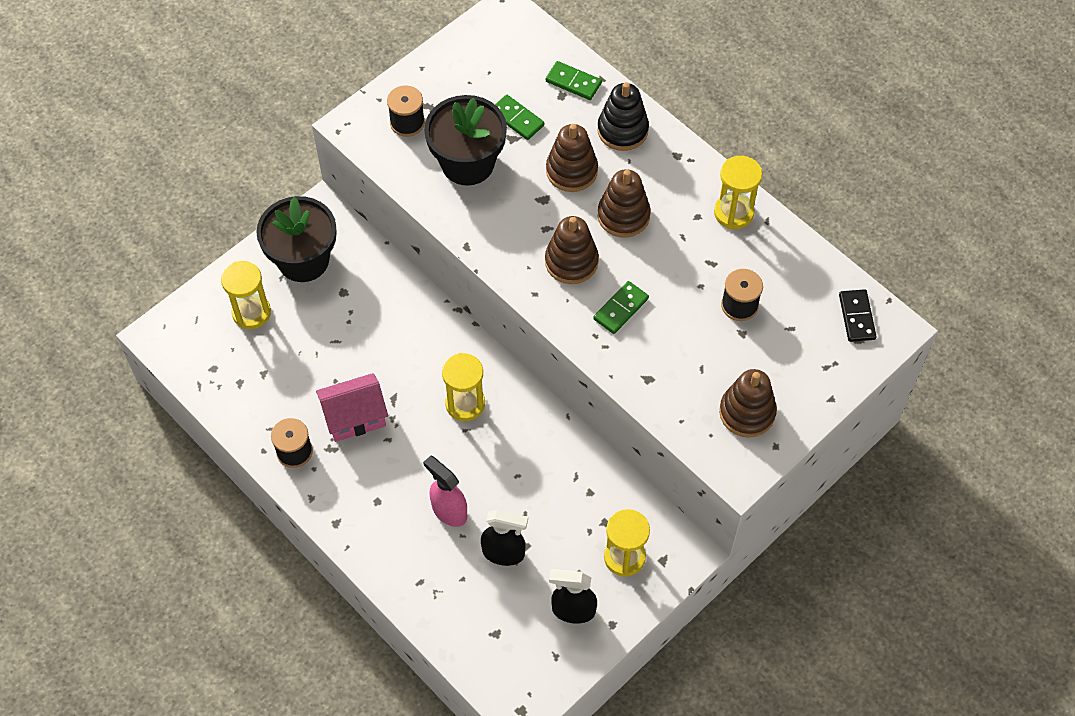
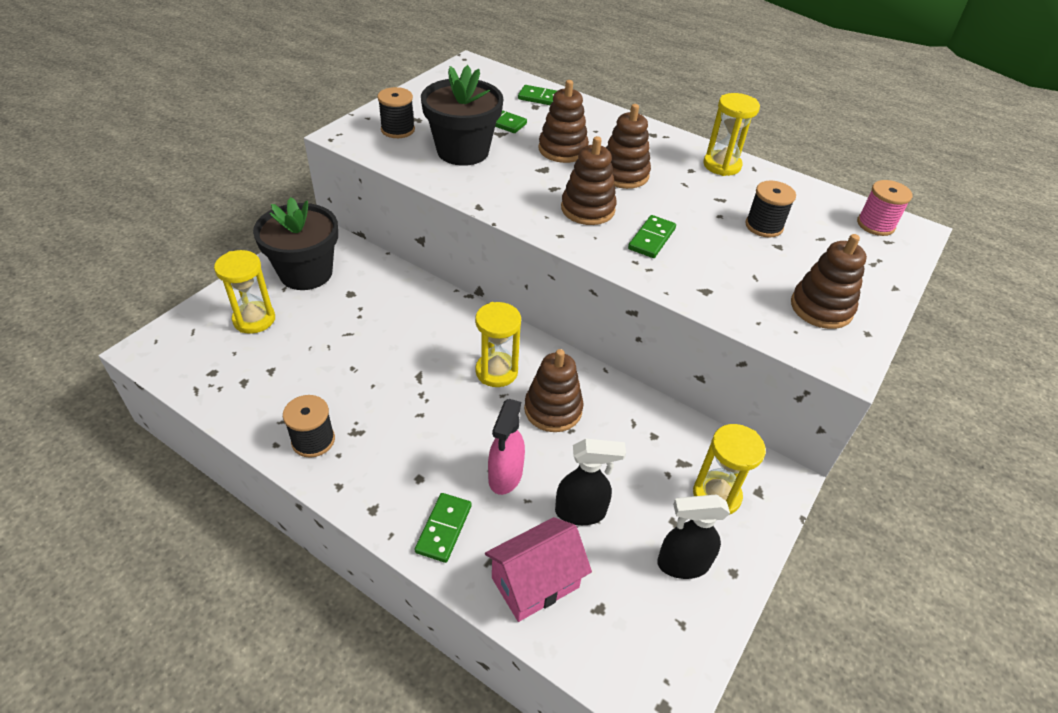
camera: 15 degrees left, 15 degrees down
(355, 417) = (379, 398): pink house -> pink house (535, 582)
(389, 549) = (444, 529): none -> green domino
(449, 510) = (505, 476): pink spray bottle -> pink spray bottle turned 105 degrees counterclockwise
(506, 452) = (553, 409): none -> brown stacking toy
(622, 130) = (597, 123): black stacking toy -> none
(857, 317) = (875, 225): black domino -> pink spool

